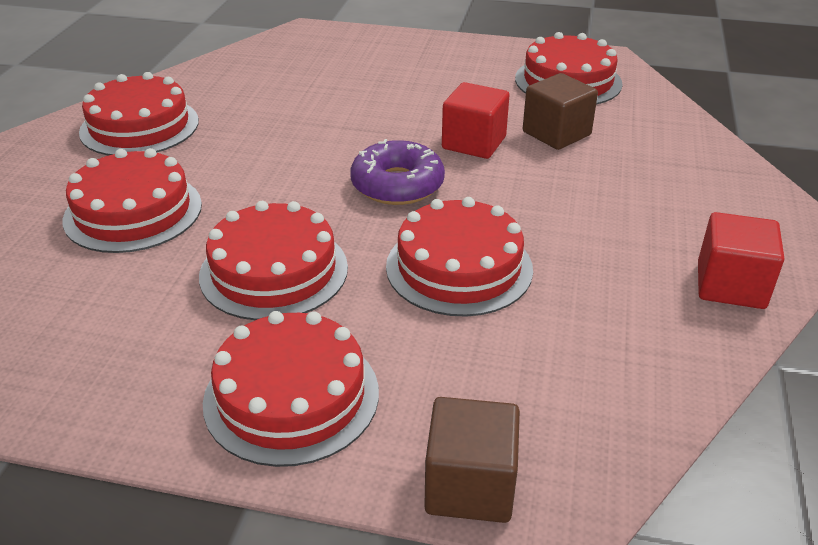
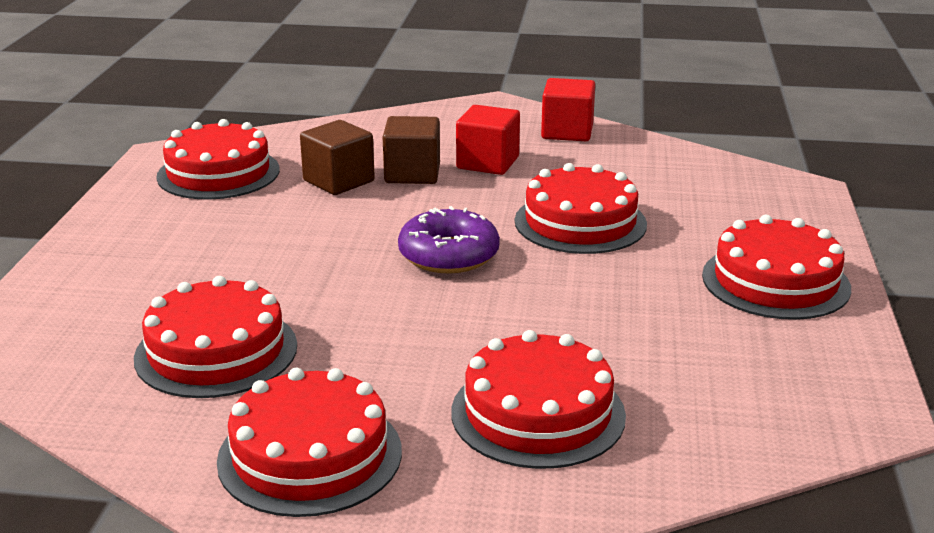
camera: 95 degrees left, 10 degrees down
(274, 271) = (619, 307): red cake -> red cake (216, 351)
(470, 485) = (813, 215): brown cube -> brown cube (412, 173)
(474, 143) = (358, 219): red cube -> red cube (487, 163)

